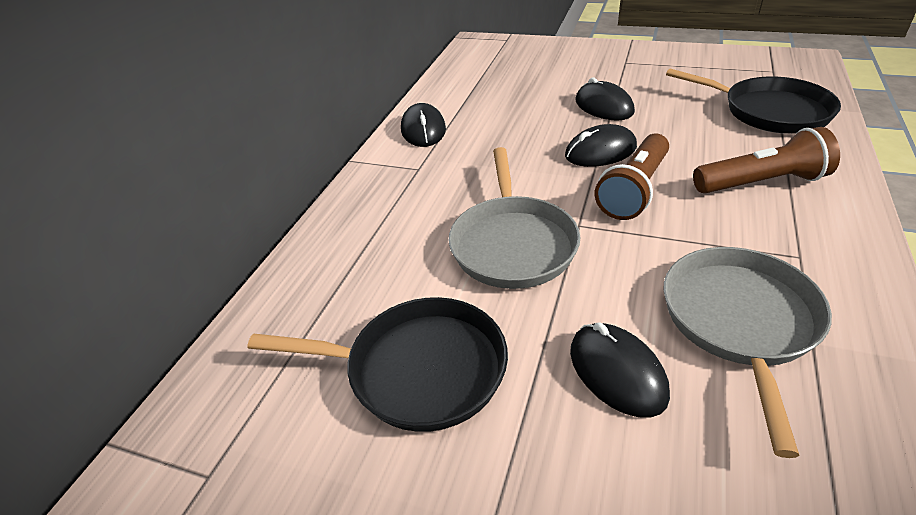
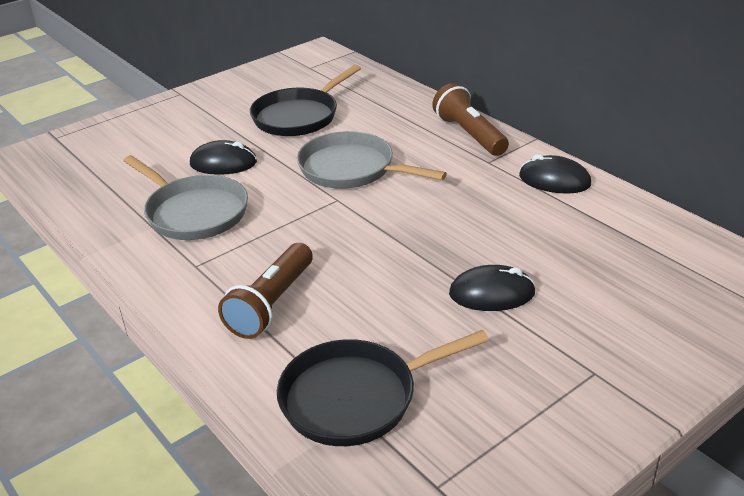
camera: 120 degrees right, 5 degrees down
(600, 151) = (413, 250): black mouse -> none
(634, 190) = (342, 239): brown flashlight -> brown flashlight (469, 135)

